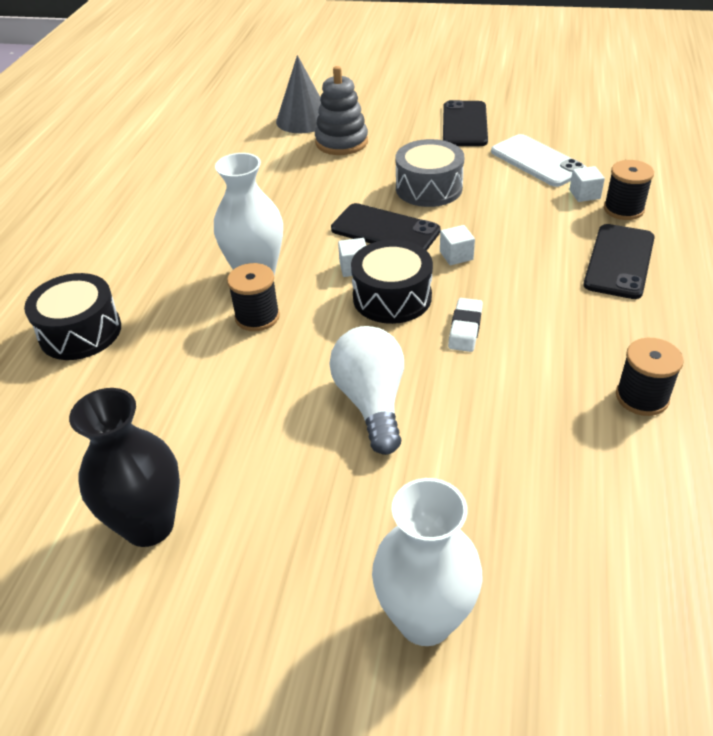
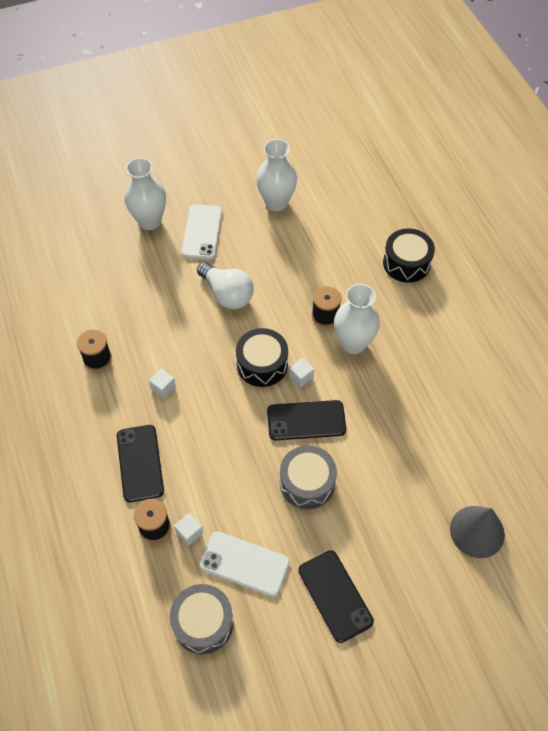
camera: 145 degrees right, 15 degrees up
(149, 525) = (276, 203): black vase -> white vase
(334, 534) = (202, 232): none -> white phone
(341, 142) = (417, 512): grey stacking toy -> none
(456, 255) = (245, 418): white cube -> white cube (163, 388)
(465, 328) = (207, 361): white eraser -> none
(601, 143) = (203, 623): none -> grey drum

